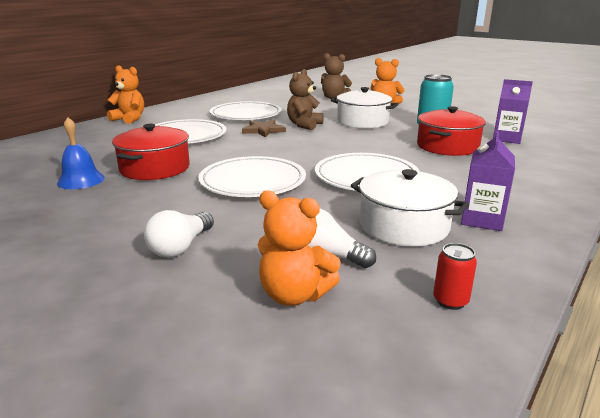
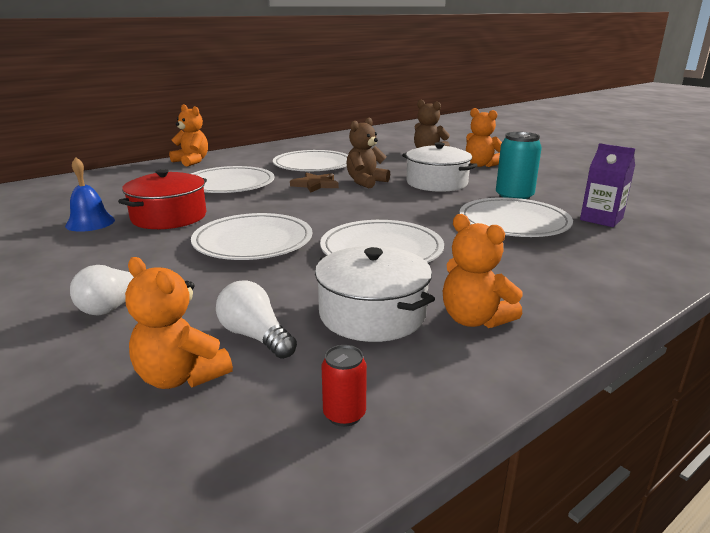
camera: 15 degrees right, 0 degrees up
(447, 146) = (513, 222): red pot -> white plate
(482, 220) = (474, 319): purple carton -> orange teddy bear

